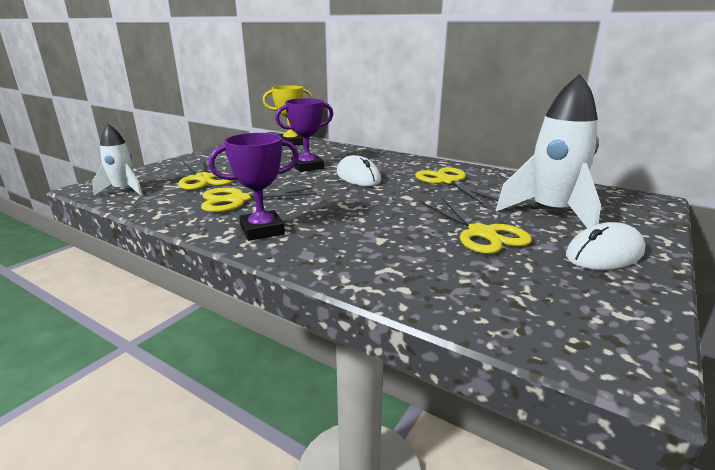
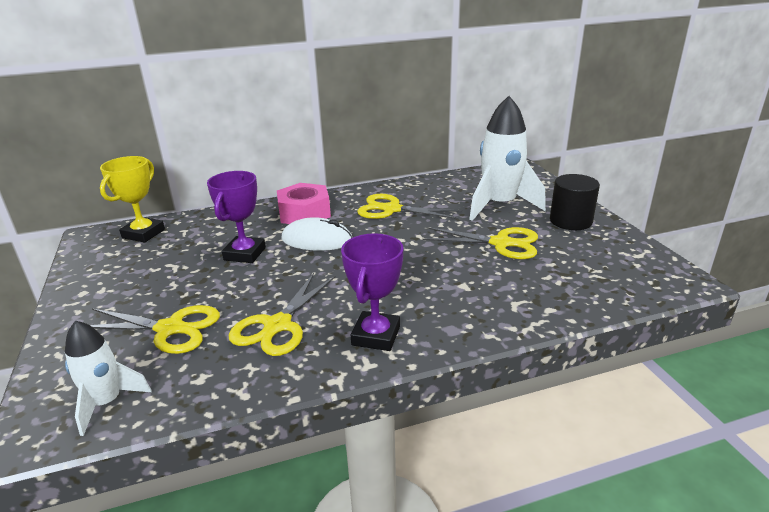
camera: 50 degrees left, 5 degrees up
(386, 163) = (304, 213): none -> pink nut
(604, 253) = (570, 221): white mouse -> black cylinder

